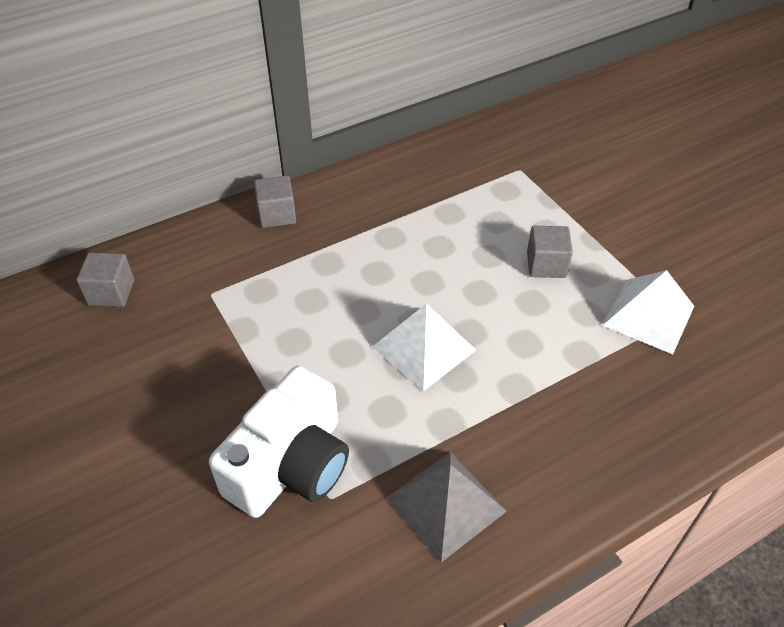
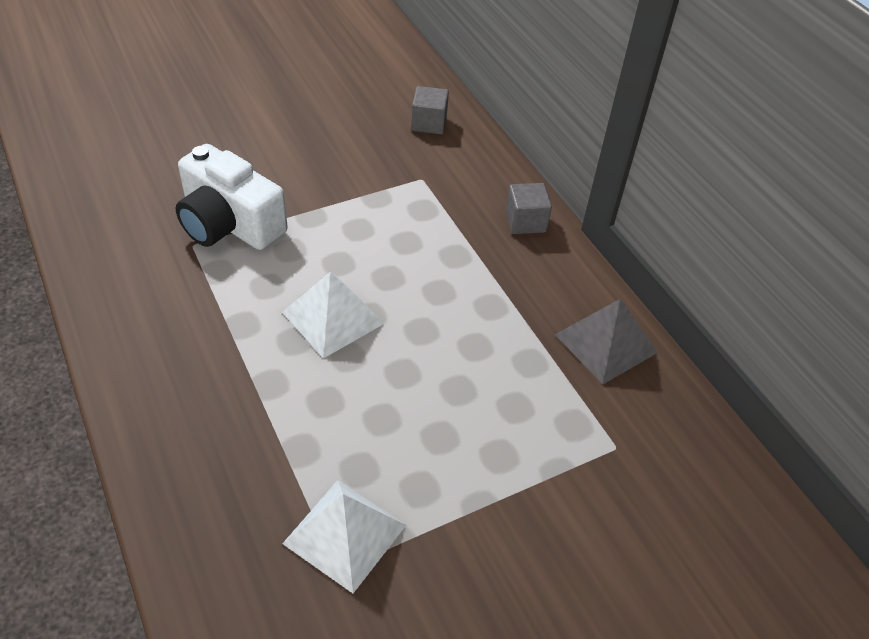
camera: 90 degrees right, 0 degrees up
(446, 504) = (161, 314): grey pyramid -> grey pyramid (605, 343)
(546, 265) = (438, 443): grey cube -> none

